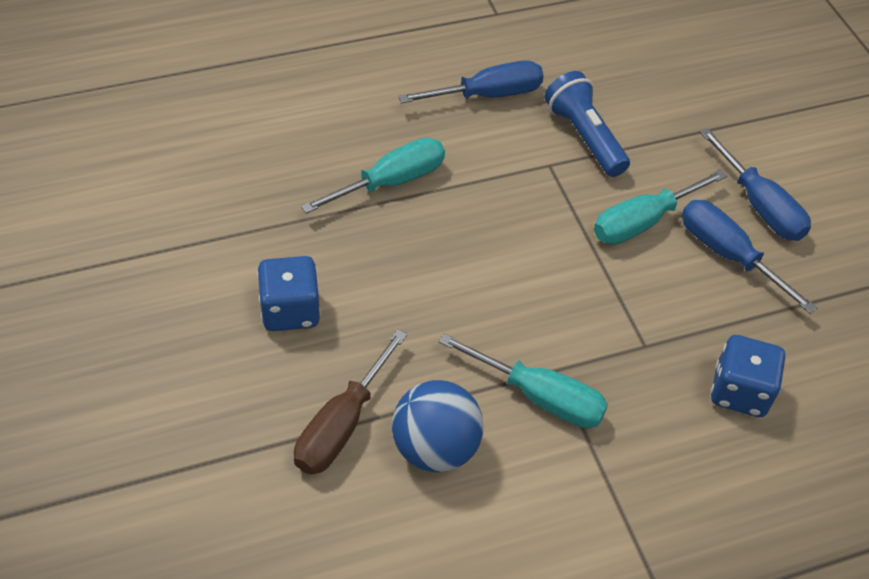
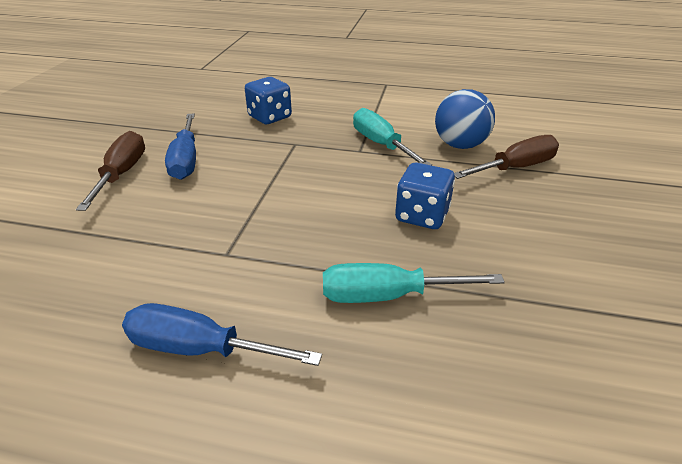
camera: 145 degrees left, 15 degrees down
(290, 310) = (534, 231): blue dice -> blue dice (422, 215)
(584, 137) = (166, 264): blue flashlight -> none
(643, 222) = (210, 192): turquoise screwdriver -> none
(759, 205) = (122, 174): blue screwdriver -> brown screwdriver

